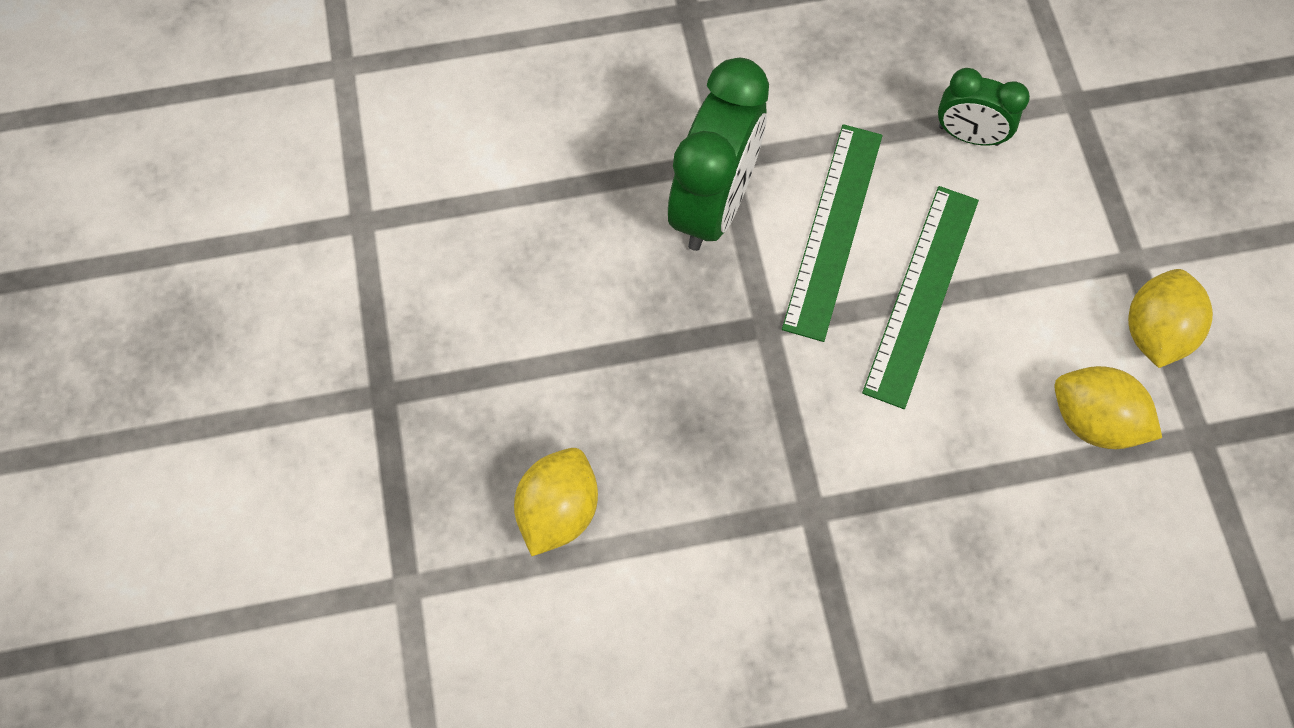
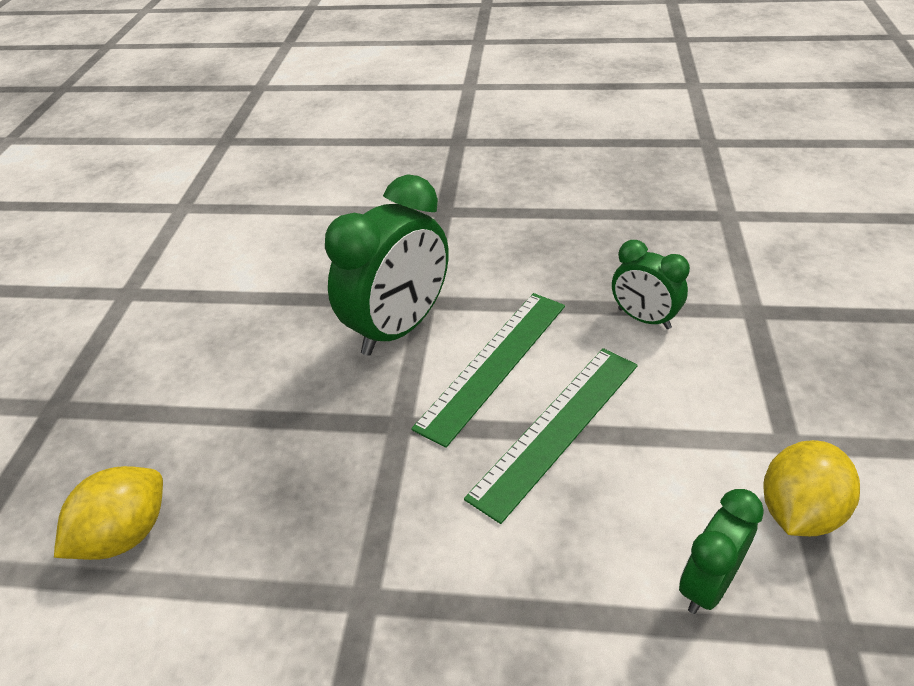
camera: 20 degrees right, 25 degrees down
(1093, 420) = (708, 584): yellow lemon -> green clock

